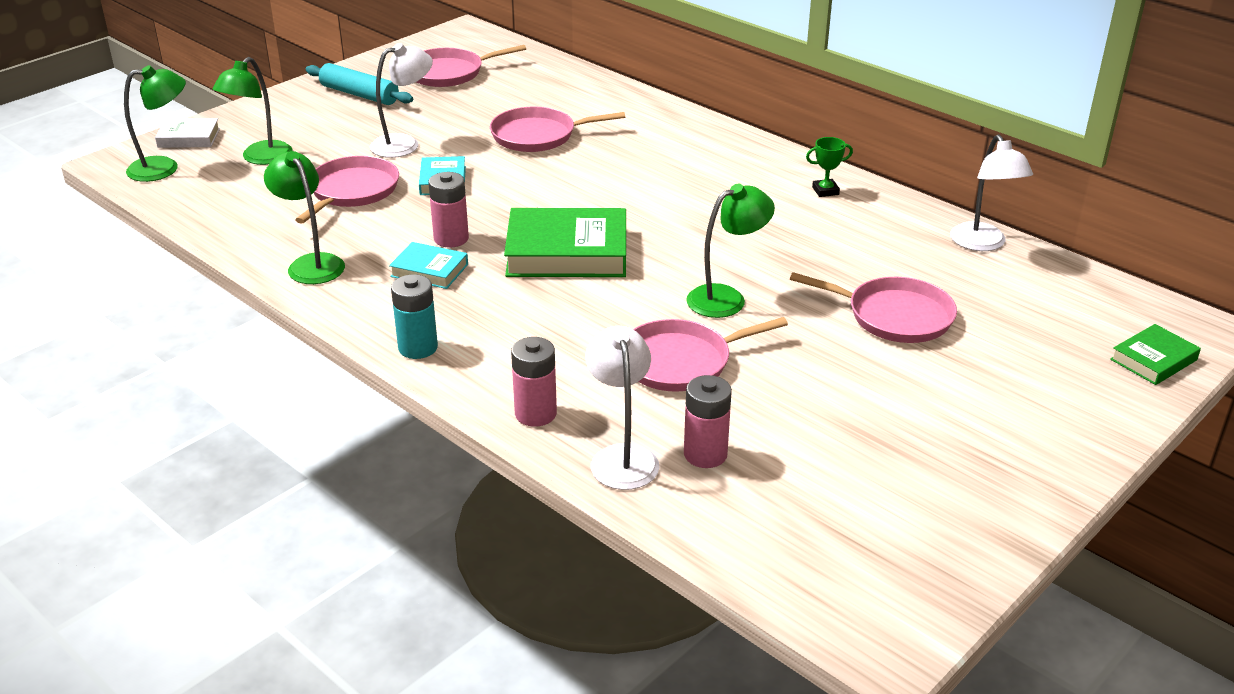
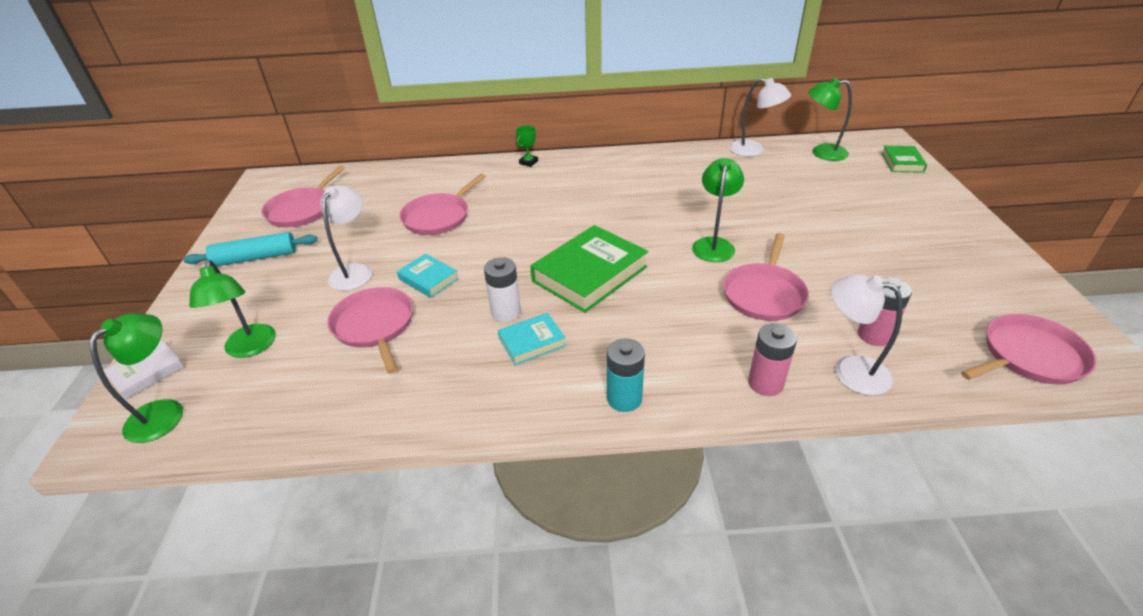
camera: 45 degrees left, 5 degrees up
(311, 263) = (440, 397): green lamp -> green lamp (821, 152)
(451, 239) = (506, 312): pink battery -> white battery
(825, 191) = (645, 163): green trophy -> green trophy (528, 162)
(894, 316) = (792, 204): pink pan -> pink pan (1028, 356)

